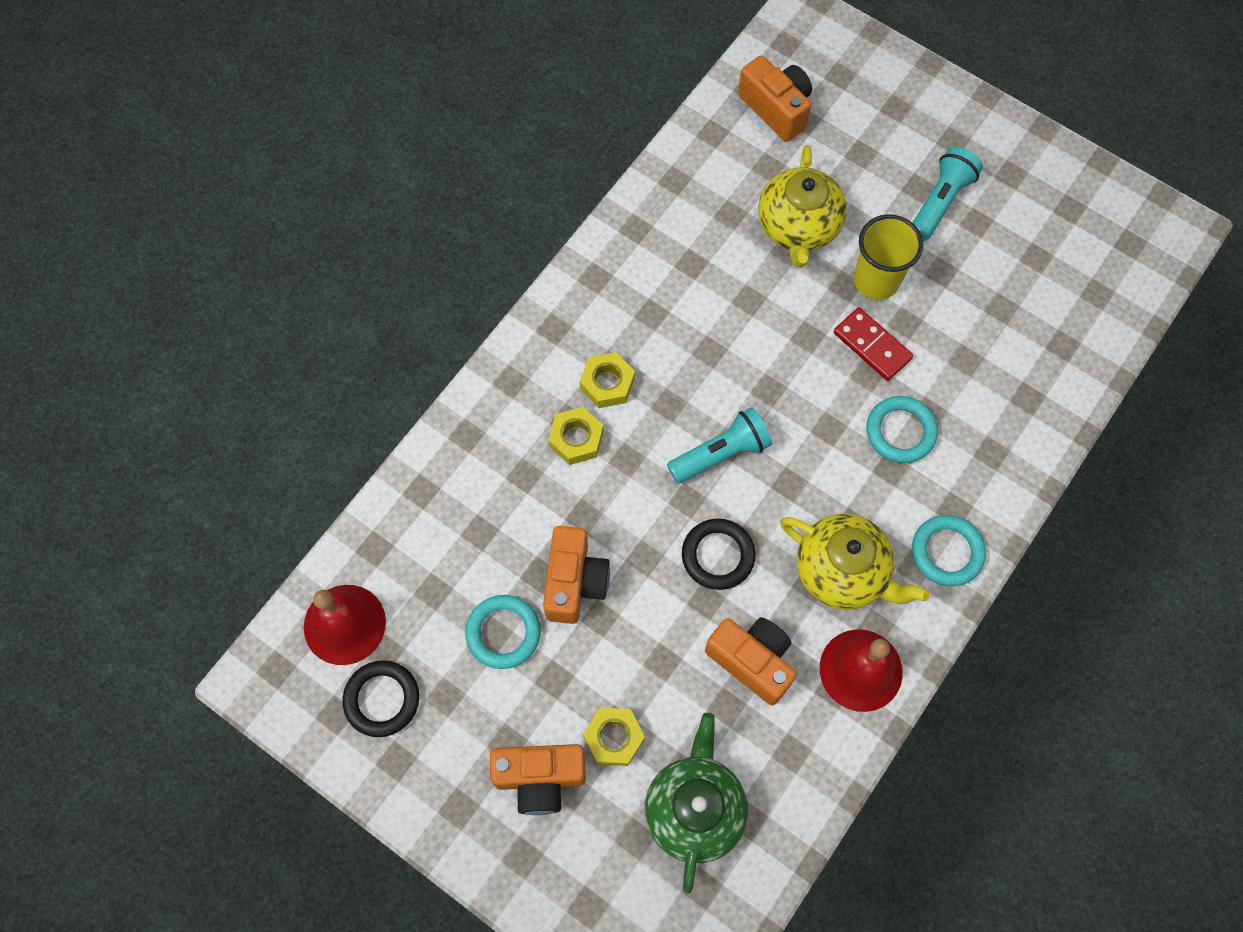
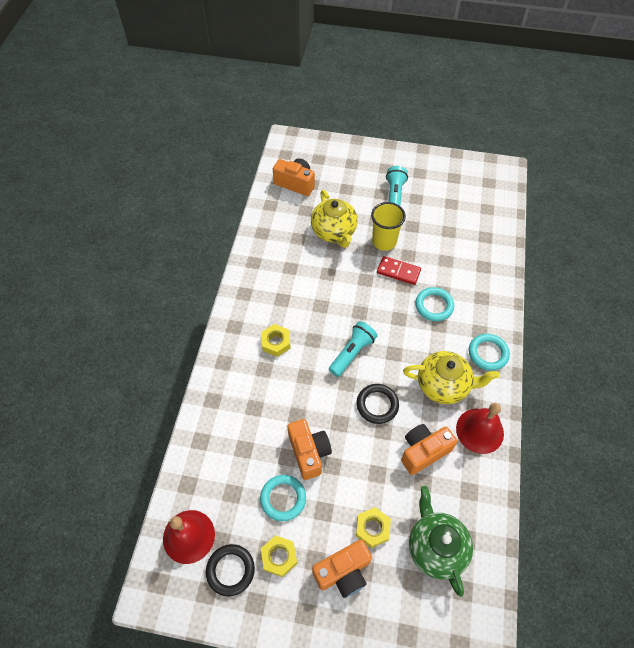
camera: 25 degrees left, 10 degrees down
(576, 439) = (273, 377): yellow nut -> yellow nut (279, 557)
(752, 661) = (423, 451): orange camera -> orange camera turned 45 degrees counterclockwise

